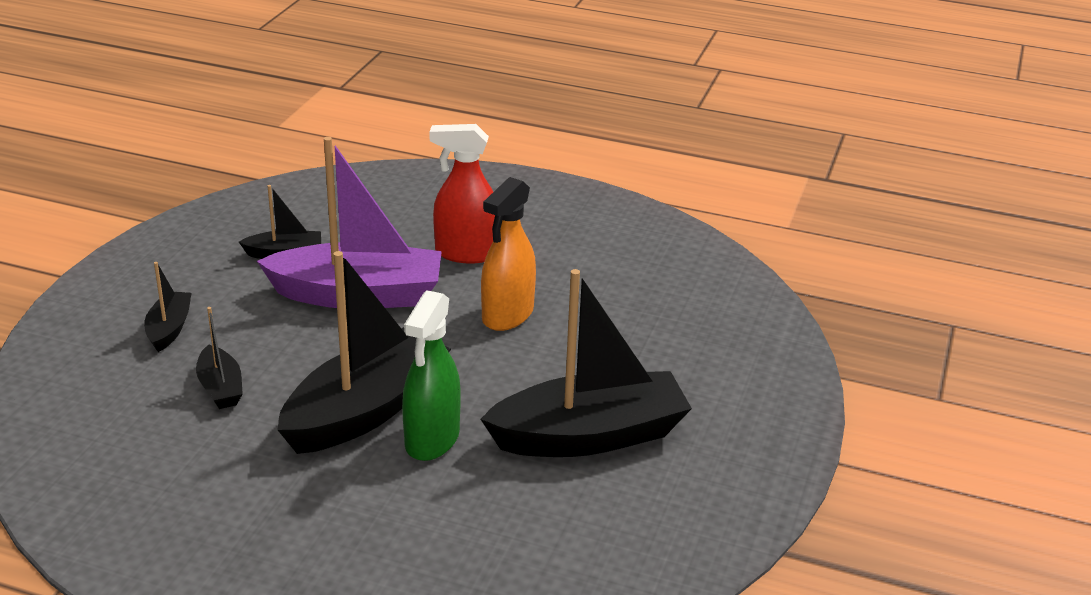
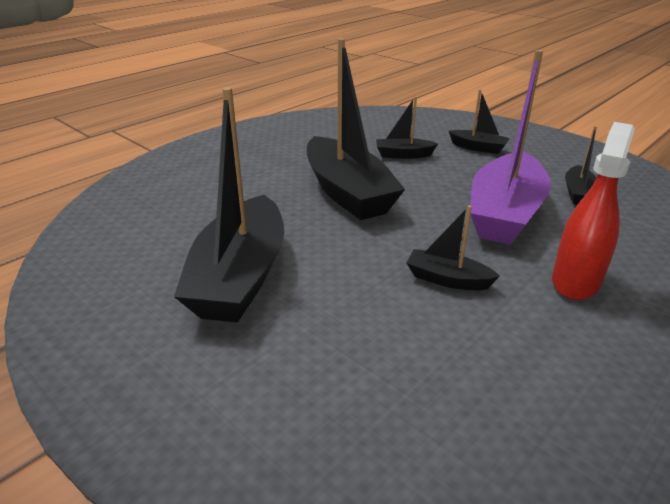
camera: 115 degrees right, 0 degrees up
(432, 439) = (296, 209): green spray bottle -> none
(507, 315) = (447, 279): orange spray bottle -> black boat

